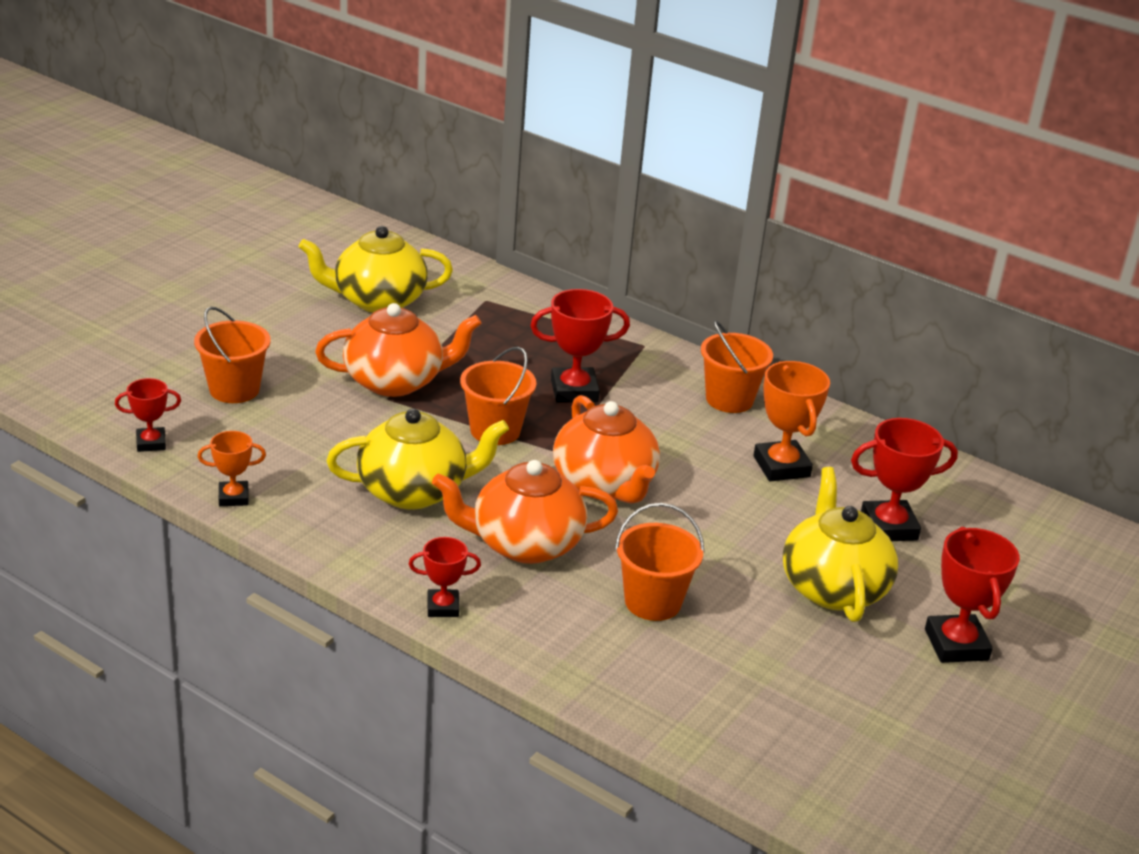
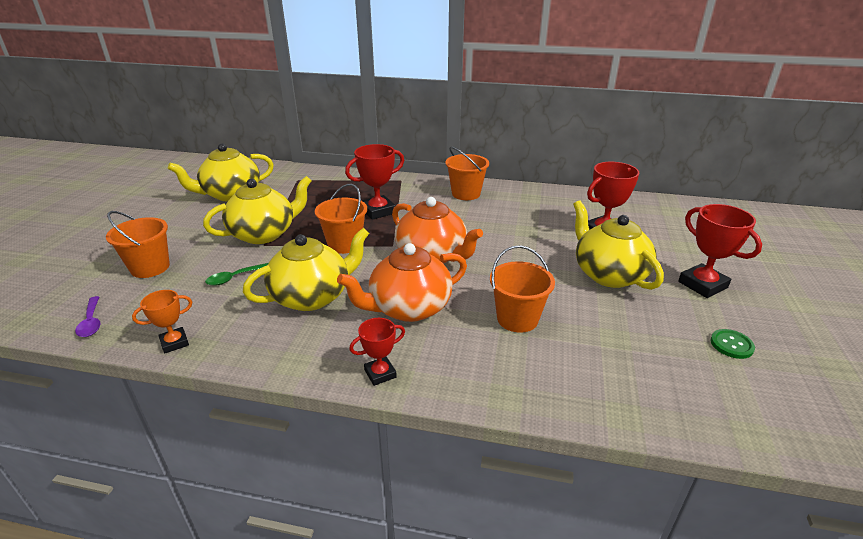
camera: 20 degrees left, 0 degrees up
(151, 443) = (91, 322): red trophy -> purple spoon
(330, 436) = (234, 278): none -> green spoon
(395, 381) = (264, 234): orange teapot -> yellow teapot
(781, 466) = (521, 218): orange trophy -> none
(905, 724) = (731, 345): none -> green button

